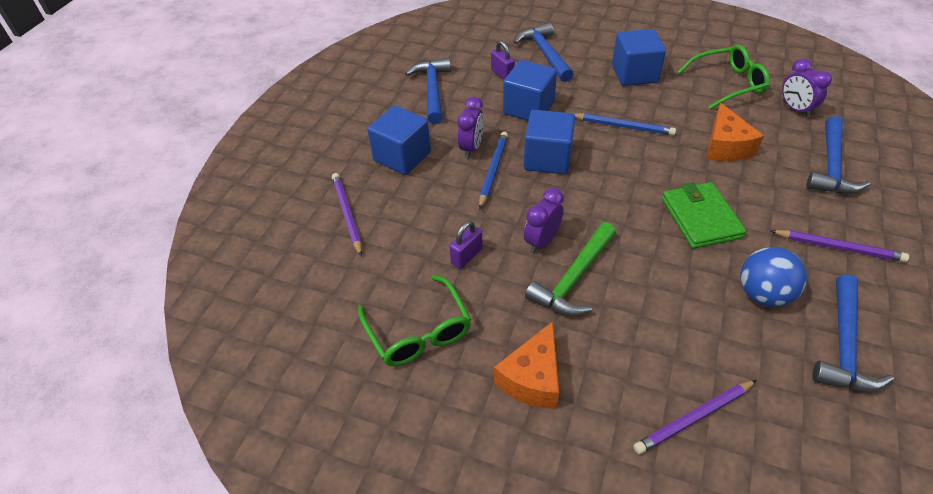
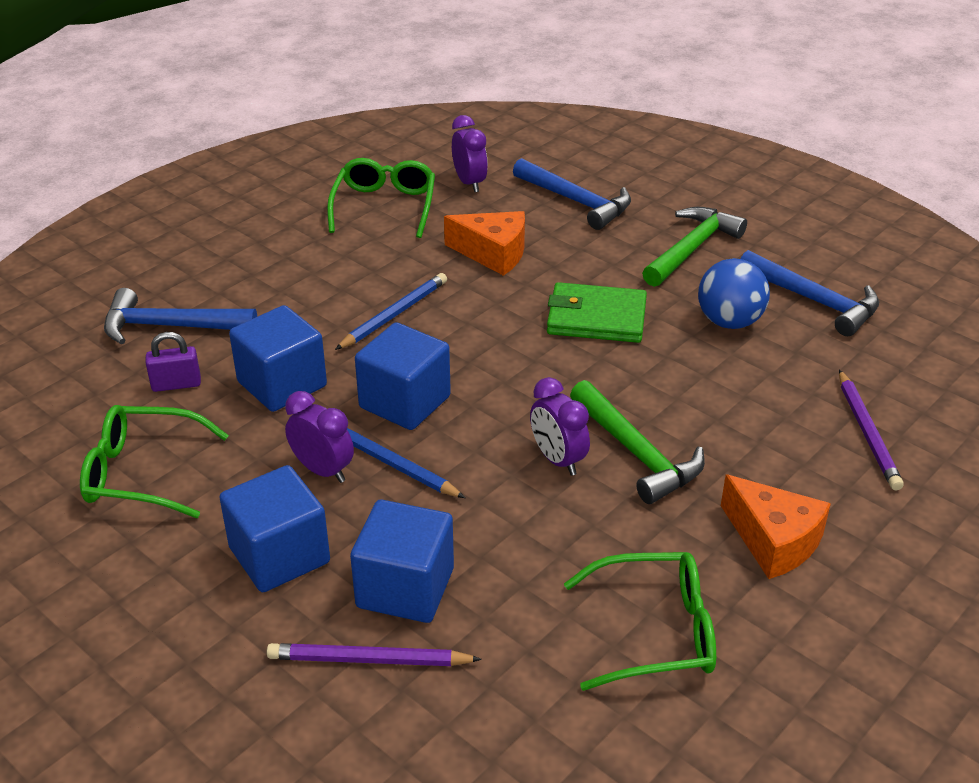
camera: 70 degrees left, 10 degrees down
(432, 90) = (142, 473): blue hammer -> green glasses
(466, 256) = (542, 541): purple padlock -> none
(634, 74) = (297, 266): blue cube -> blue cube (405, 588)
(795, 109) = (469, 183): purple clock -> purple clock turned 105 degrees counterclockwise
(838, 247) = (692, 249): purple pencil -> green hammer

